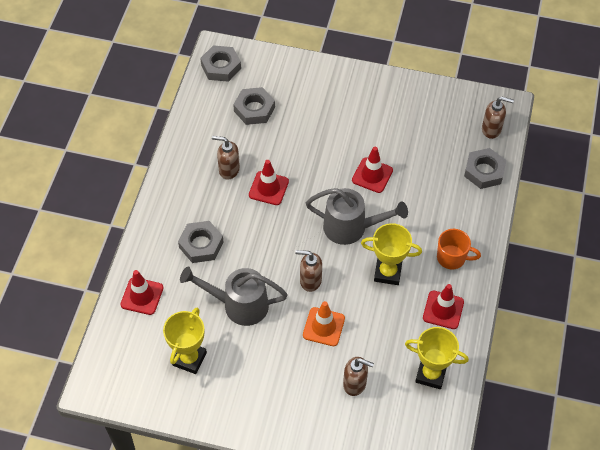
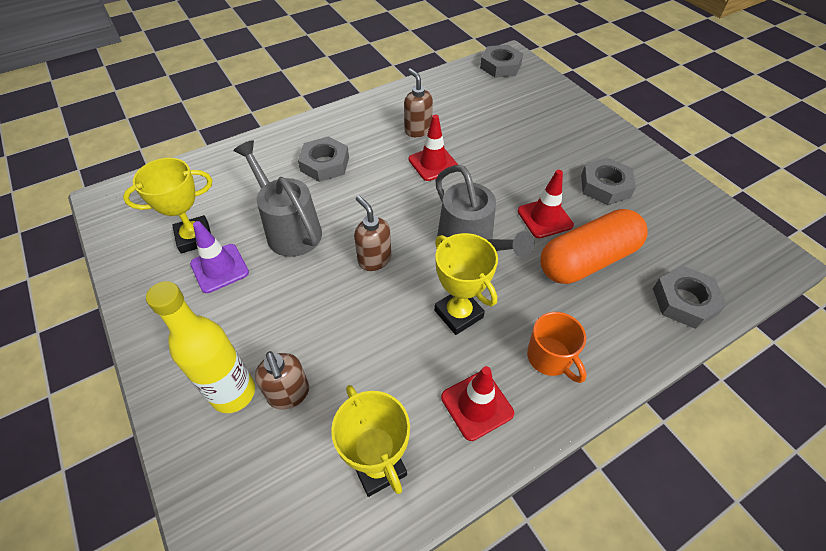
camera: 45 degrees right, 5 degrees down
(142, 296) = (232, 166): red traffic cone -> none
(231, 361) = (219, 268): none -> purple traffic cone
(254, 109) = (493, 105): grey nut -> grey nut (605, 186)
(323, 327) = (333, 310): orange traffic cone -> none
(328, 408) = (233, 393): none -> yellow bottle
(419, 185) = (587, 260): none -> orange capsule
(491, 129) = (735, 268): brown soap dispenser -> none

